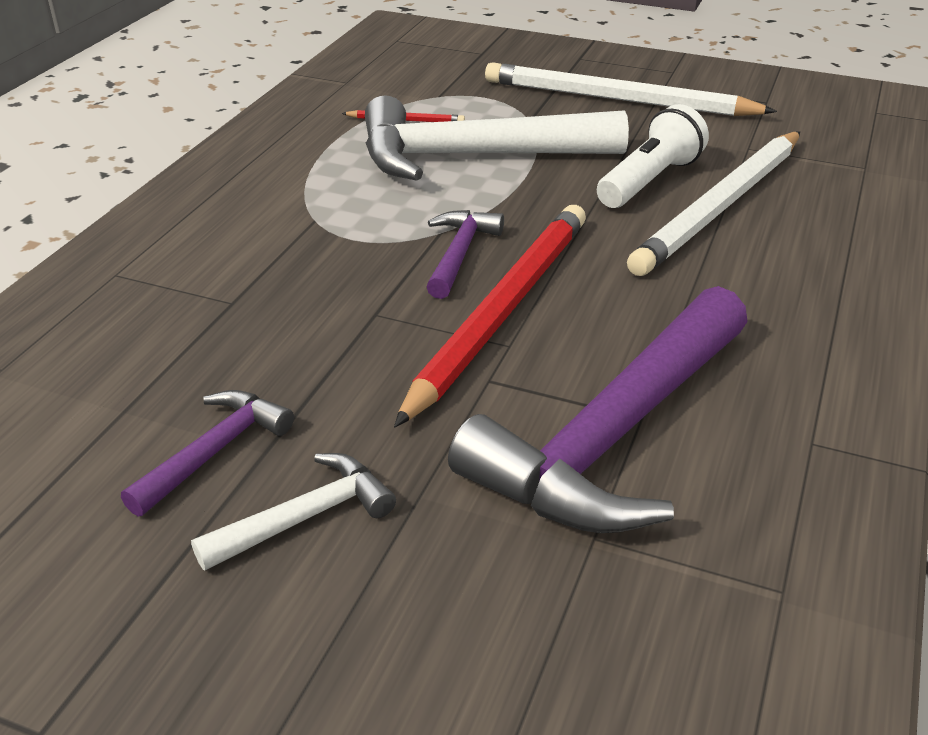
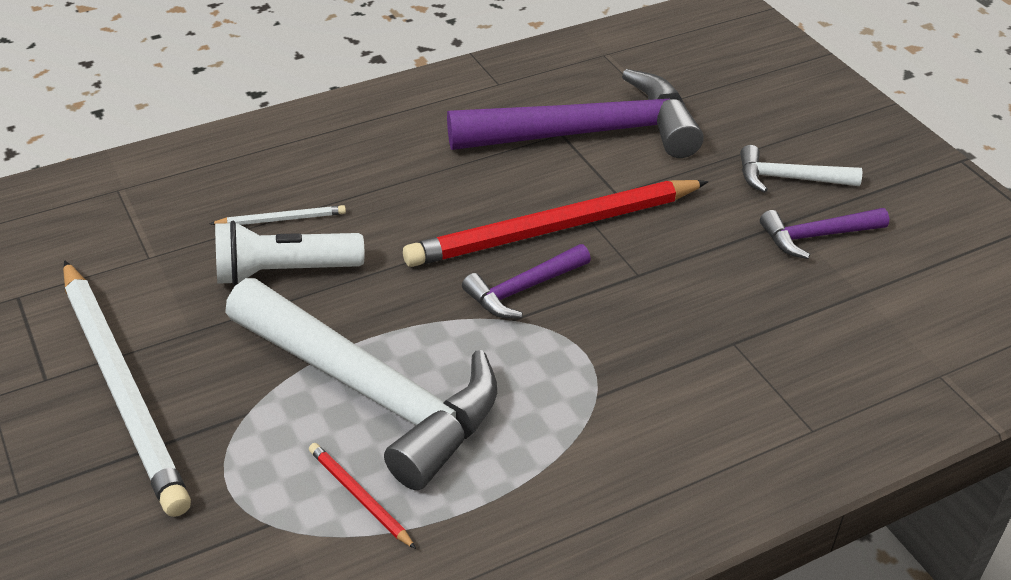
camera: 140 degrees left, 5 degrees up
(721, 206) = (282, 219): white pencil -> white pencil, size x0.41

